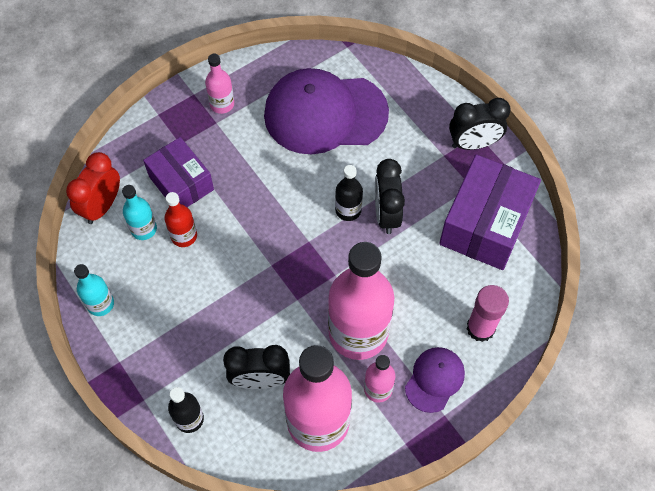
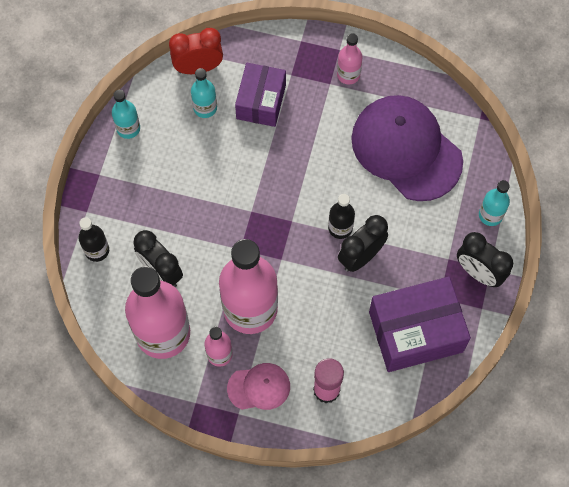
camera: 50 degrees right, 5 degrees up
(184, 236) = (222, 137): red bottle -> none
(433, 100) = (490, 215): none -> turquoise bottle
(434, 379) = (259, 387): purple cap -> pink cap

